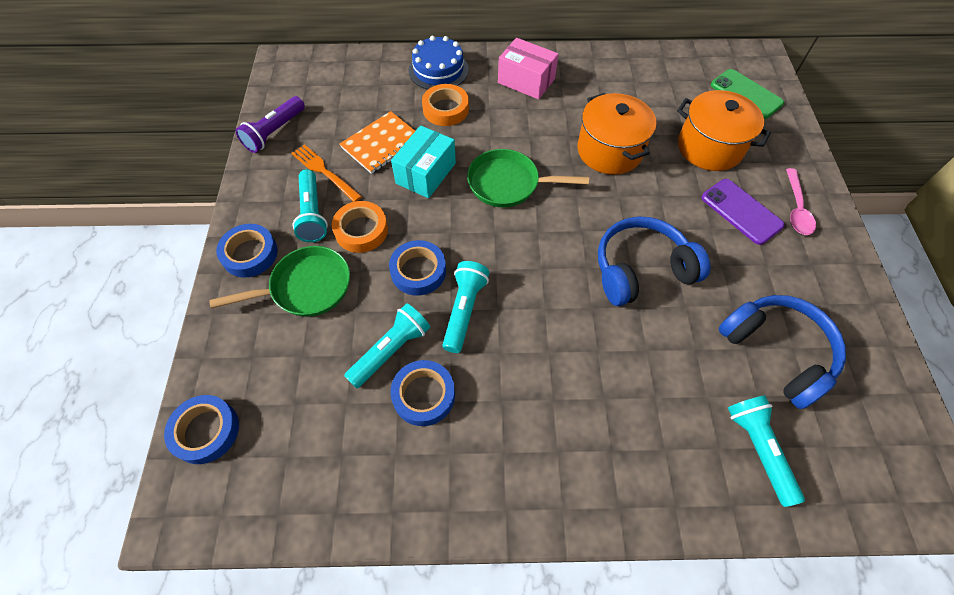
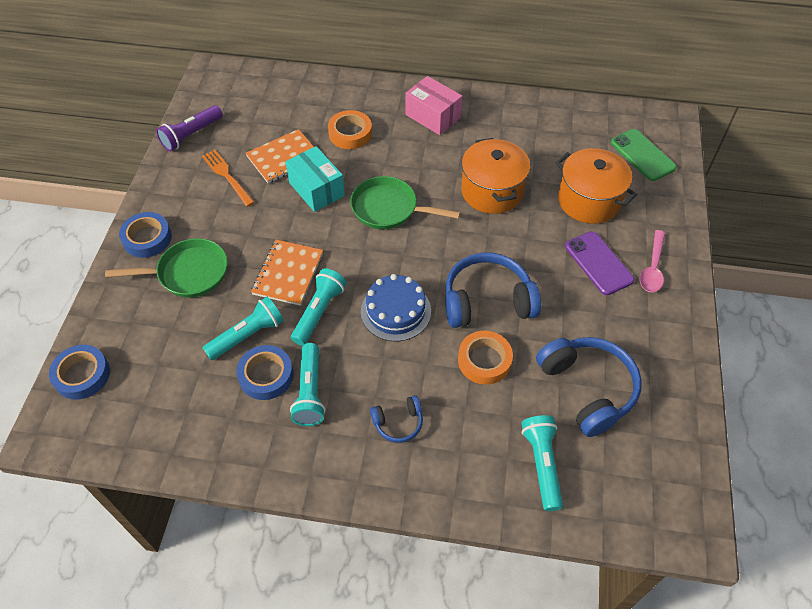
camera: 10 degrees right, 5 degrees down
(312, 214) = (208, 211): turquoise flashlight -> turquoise flashlight (310, 392)
(361, 230) = (247, 232): orange tape -> orange tape (484, 360)
(418, 271) = (288, 273): blue tape -> orange notebook
(425, 173) = (316, 189): turquoise box -> turquoise box turned 75 degrees counterclockwise
(438, 70) = (353, 96): blue cake -> blue cake (396, 311)
(587, 427) = (398, 423): none -> blue headphones

